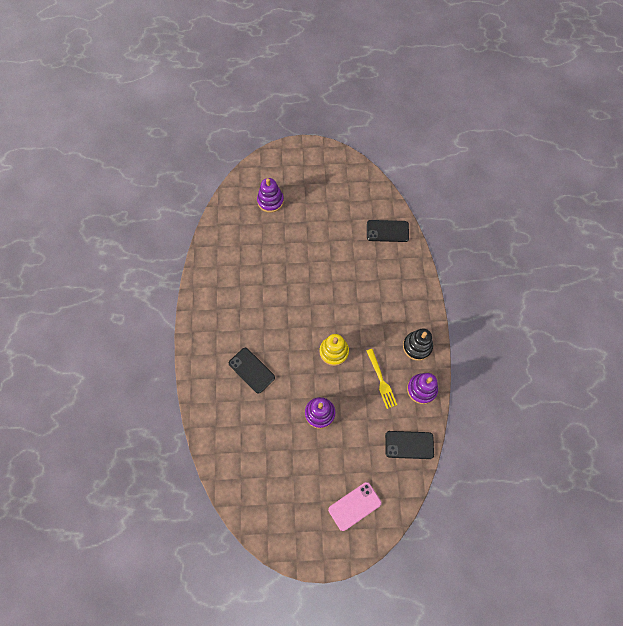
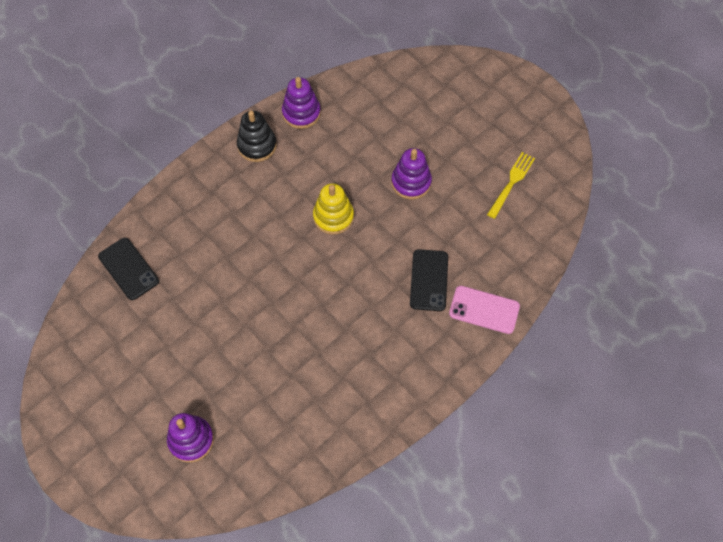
camera: 130 degrees left, 5 degrees down
(354, 506) = (467, 94): pink phone -> pink phone (484, 310)
(381, 380) = (324, 153): yellow fork -> yellow fork (511, 183)
(409, 445) = (368, 89): black phone -> none

